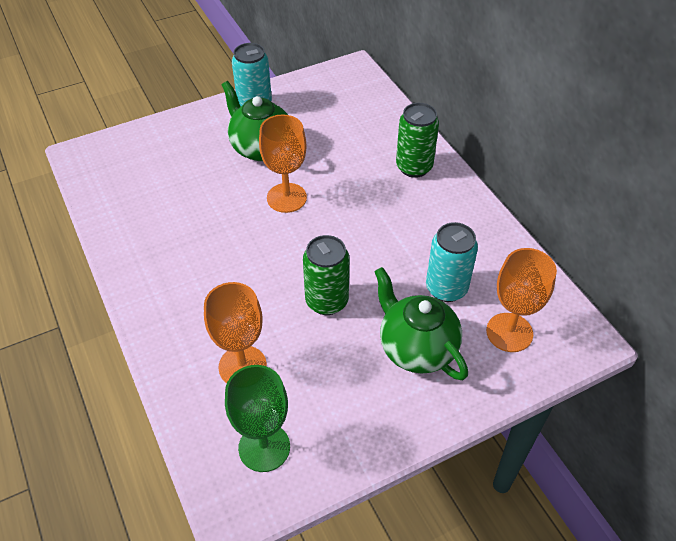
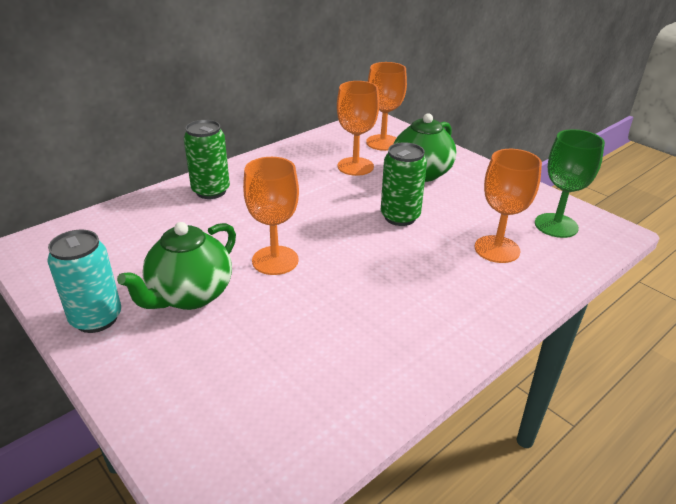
camera: 105 degrees left, 15 degrees down
(446, 288) = (355, 166): turquoise can -> orange goblet

